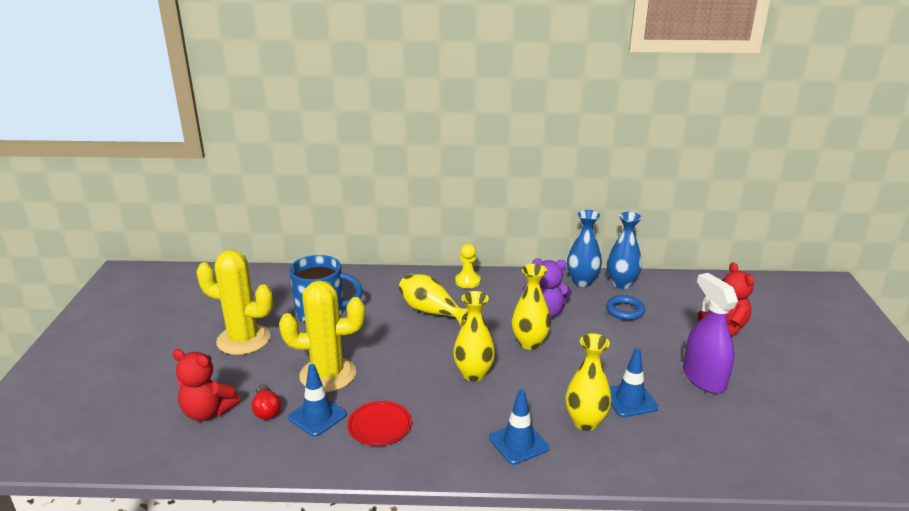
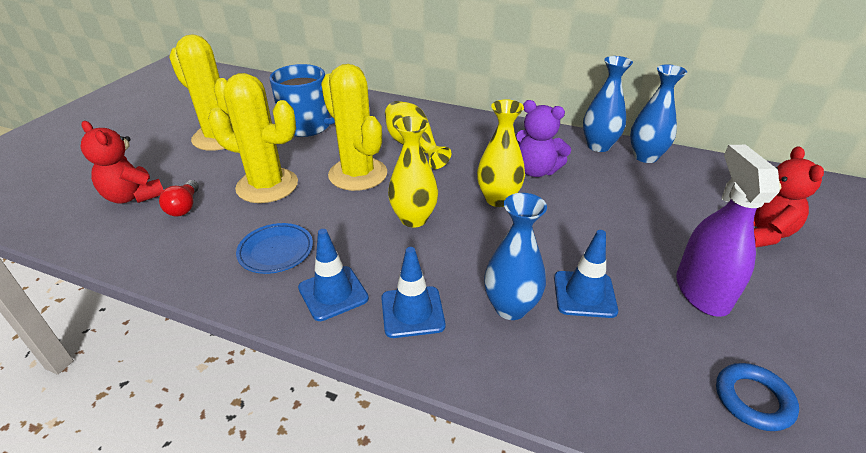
camera: 20 degrees right, 10 degrees up
(317, 416) = (225, 225): blue traffic cone -> blue traffic cone (333, 293)
(379, 426) = (276, 251): red plate -> blue plate
(401, 347) = (358, 174): none -> yellow cactus
(467, 281) = (470, 124): yellow pawn -> none
(585, 422) = (510, 307): yellow vase -> blue vase
(625, 311) = (634, 186): blue ring -> blue ring (753, 400)

